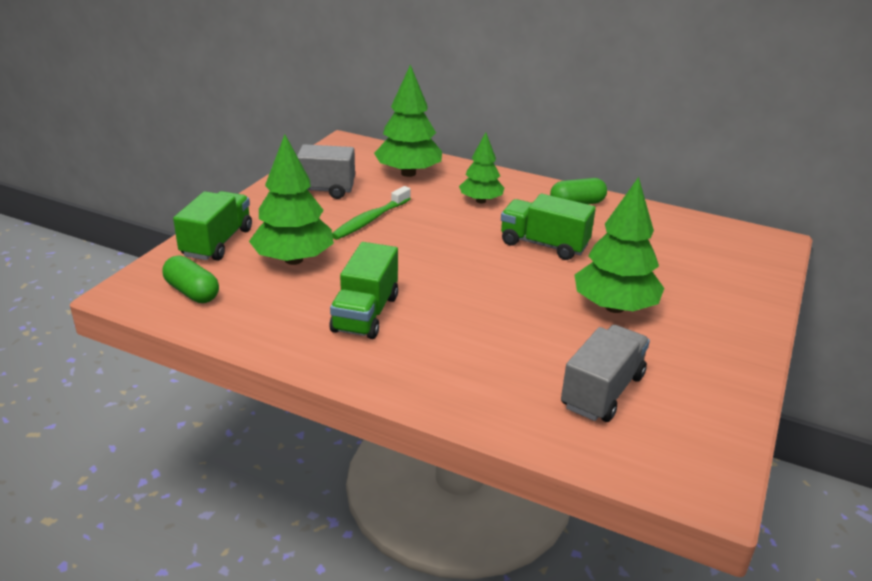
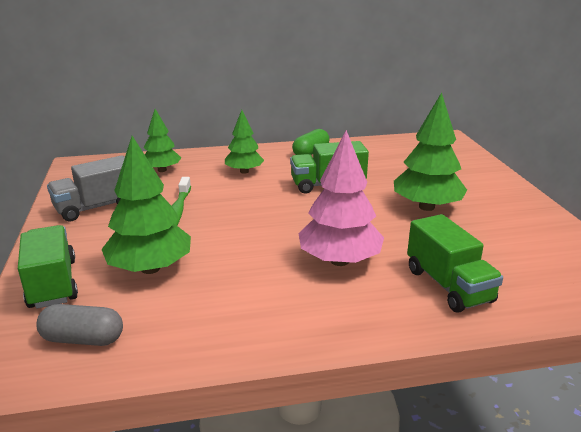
camera: 35 degrees left, 5 degrees down
(192, 292) = (83, 339): green capsule -> grey capsule
(365, 314) = (271, 285): green truck -> green truck (448, 285)
(408, 173) = (162, 170): green tree -> green tree, size x0.63
(449, 320) = (339, 261): none -> pink tree
(602, 391) = (500, 263): grey truck -> none

